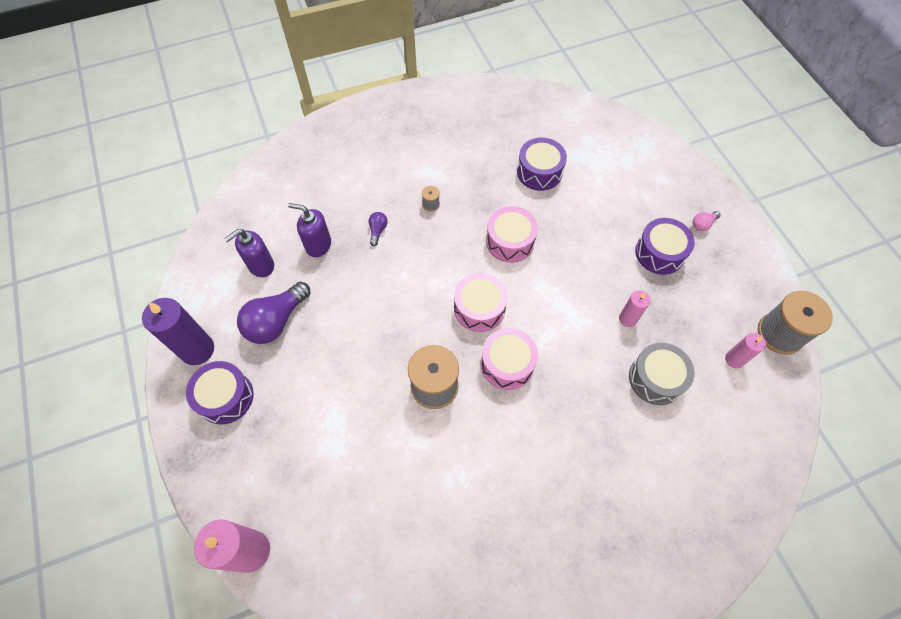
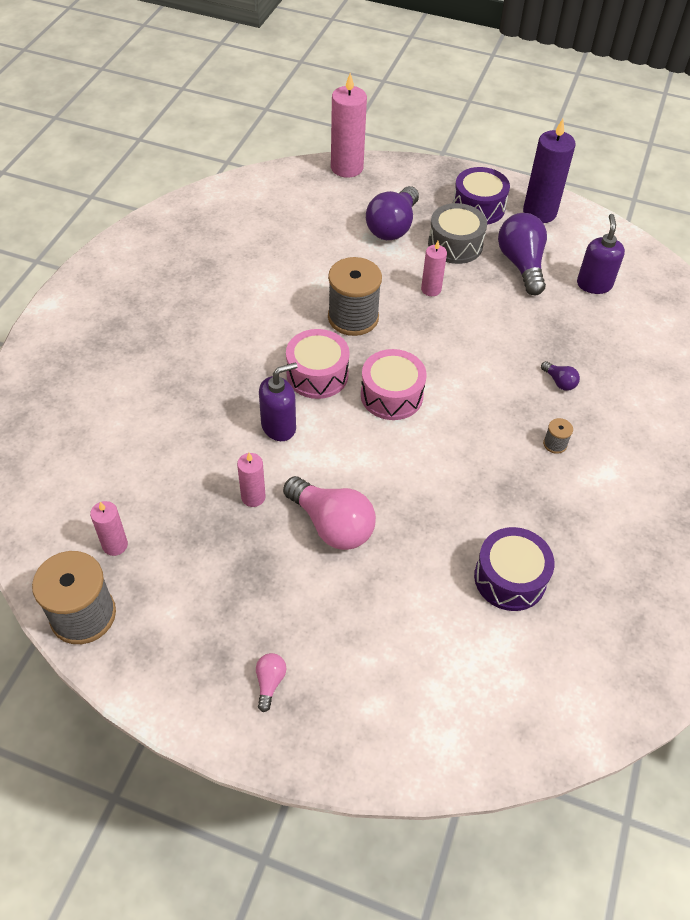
camera: 130 degrees right, 10 degrees down
(306, 442) = (392, 227): none -> purple light bulb
(318, 245) = (582, 331): purple soap dispenser -> purple soap dispenser (279, 427)
(357, 359) = (431, 289): none -> pink candle
(510, 241) = (441, 474): pink drum -> none
(599, 266) = (332, 525): none -> pink light bulb
(656, 379) = (178, 465): grey drum -> grey drum (455, 245)
(659, 253) = (285, 597): purple drum -> none

